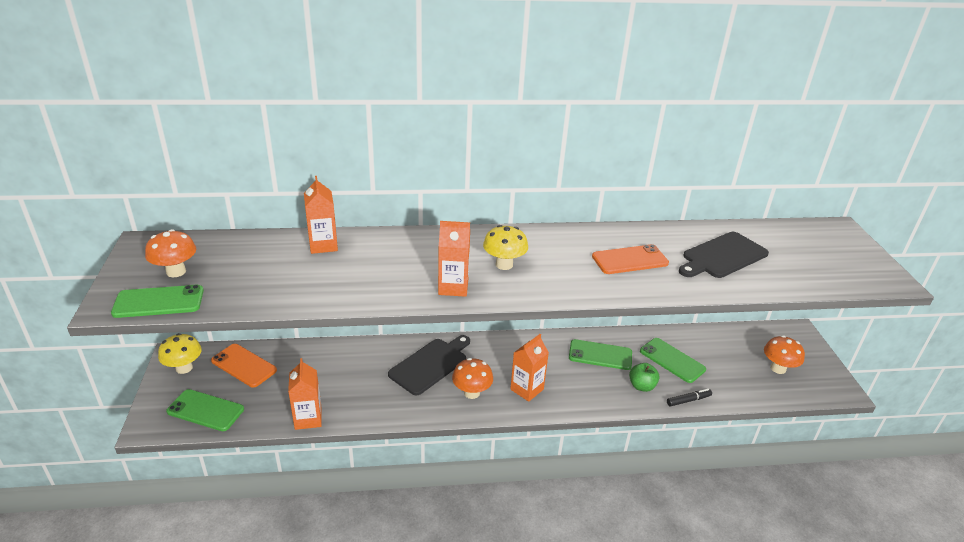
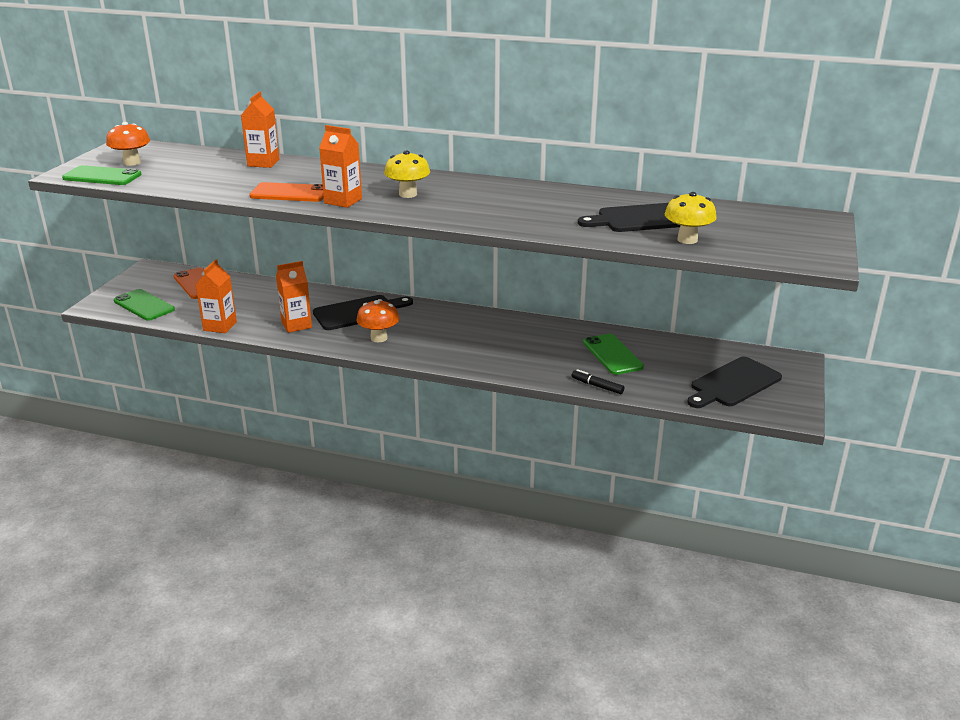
camera: 25 degrees right, 5 degrees down
(184, 368) = (149, 277): yellow mushroom -> yellow mushroom (687, 240)
(527, 389) = (434, 346): orange carton -> orange carton (296, 325)
(600, 355) = (536, 337): green phone -> none
(630, 260) = (537, 208): orange phone -> orange phone (290, 193)
(641, 386) = (556, 366): green apple -> none
(688, 400) = (597, 386): black marker -> black marker turned 150 degrees counterclockwise
(778, 368) = (733, 384): orange mushroom -> black cutting board

